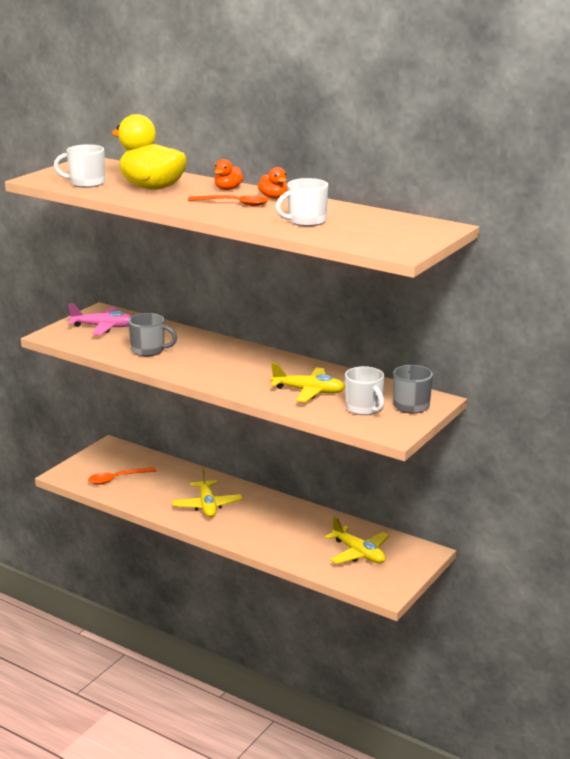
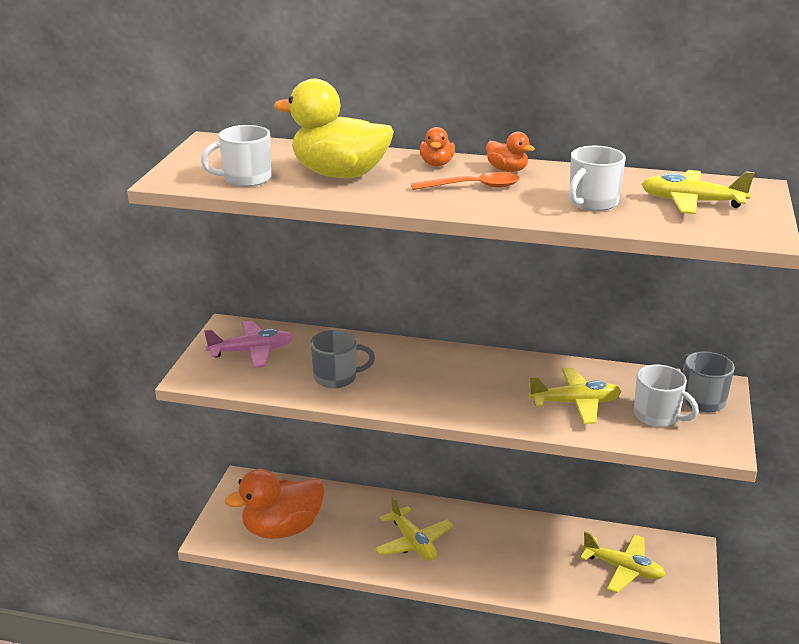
camera: 20 degrees left, 5 degrees up
(117, 479) = (282, 529): orange spoon -> orange duck
(380, 229) = (691, 202): none -> yellow plane

